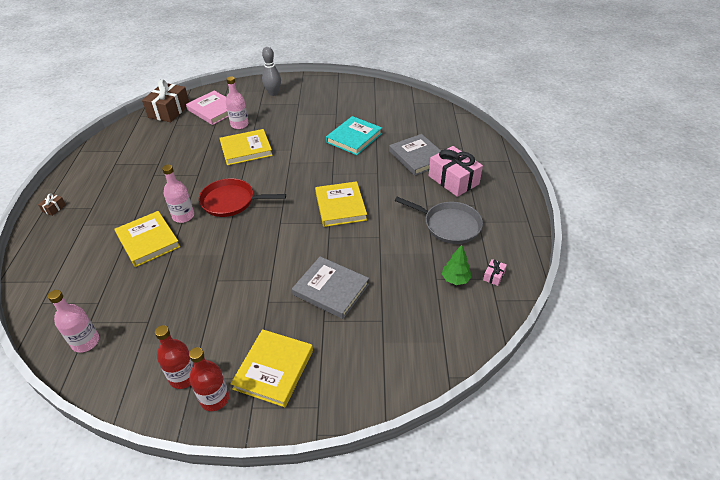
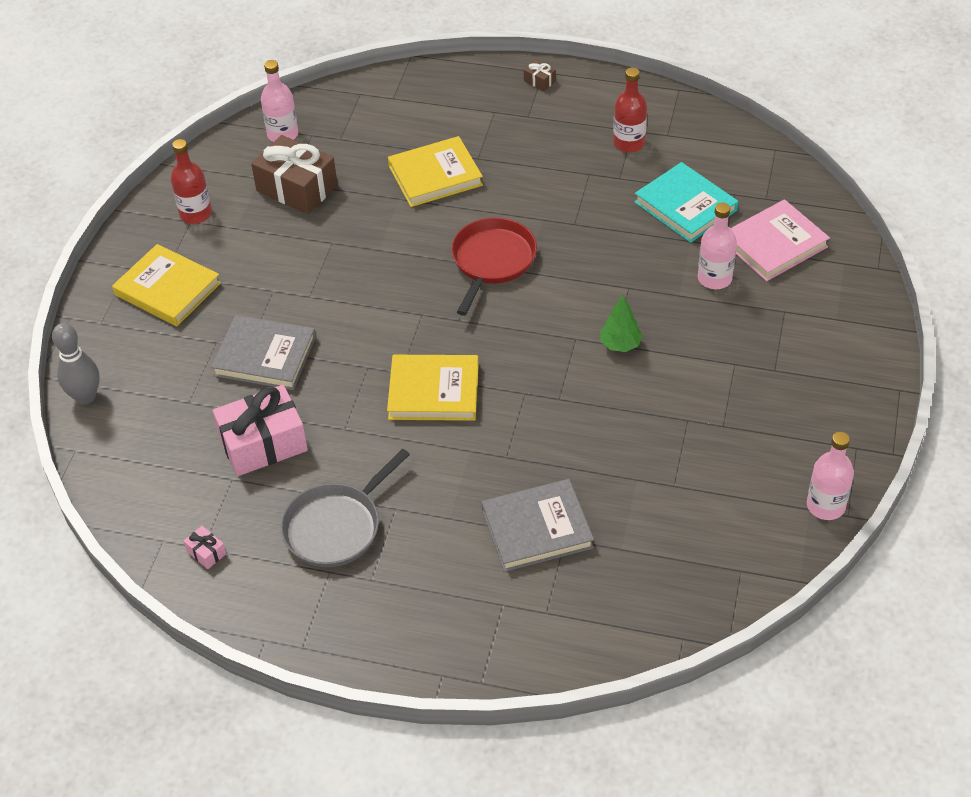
camera: 105 degrees right, 5 degrees up
(169, 111) = (783, 185): brown gift -> brown gift (297, 188)
(183, 216) = (475, 209): pink bottle -> pink bottle (825, 506)
(214, 398) = (155, 239): red bottle -> red bottle (629, 143)
(246, 149) = (630, 284): yellow book -> none
(273, 93) = (824, 334): grey bowling pin -> grey bowling pin (85, 397)
(331, 289) = (265, 356): grey book -> grey book turned 60 degrees clockwise
(354, 138) = (627, 441): turquoise book -> turquoise book (685, 206)
(453, 180) = (450, 567): pink gift -> pink gift (263, 443)
(455, 279) = (221, 502): green tree -> green tree (620, 344)

